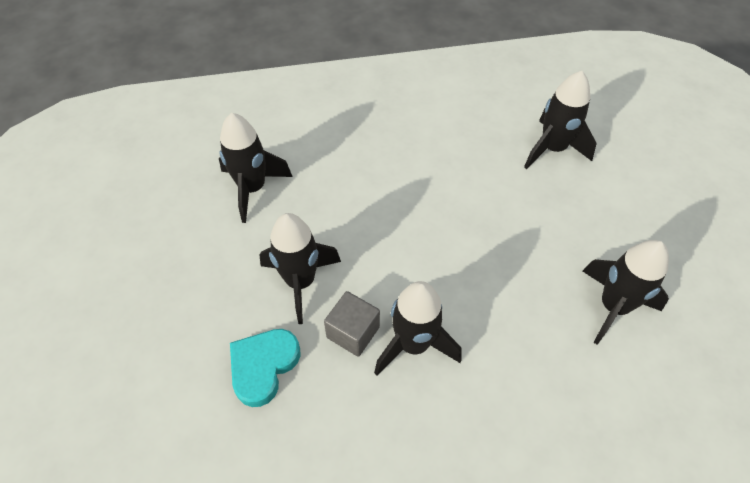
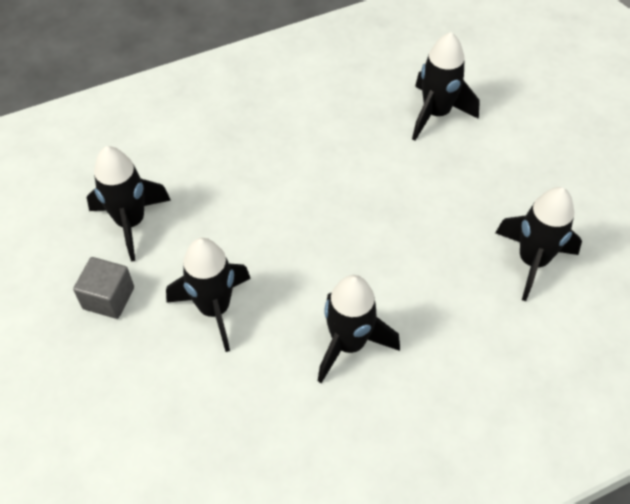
camera: 15 degrees left, 0 degrees up
(263, 366) = (203, 403): turquoise heart -> none
(353, 332) = (284, 346): grey cube -> grey cube (108, 298)

